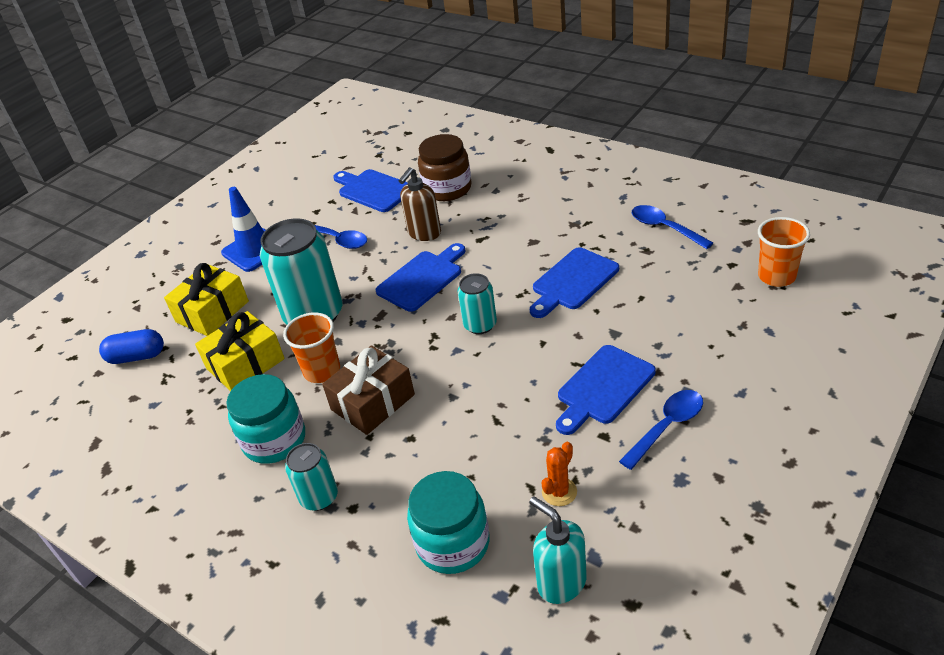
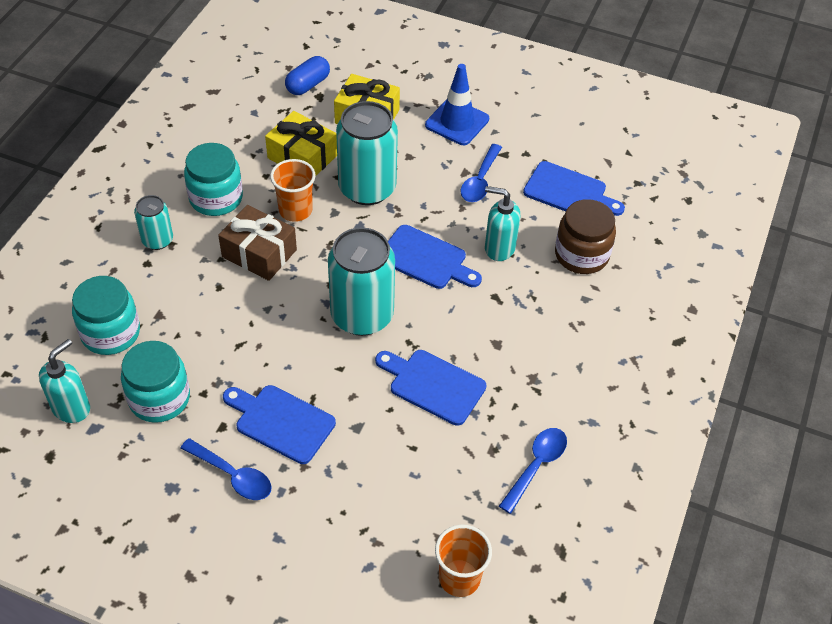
camera: 70 degrees right, 10 degrees up
(137, 357) = (308, 85): blue capsule -> blue capsule turned 60 degrees clockwise
(373, 190) = (569, 192): blue cutting board -> blue cutting board turned 90 degrees clockwise
(424, 233) = (499, 248): brown soap dispenser -> turquoise soap dispenser
(480, 325) = (362, 315): turquoise can -> turquoise can, size x1.90
(559, 492) = (159, 398): orange cactus -> turquoise jar

